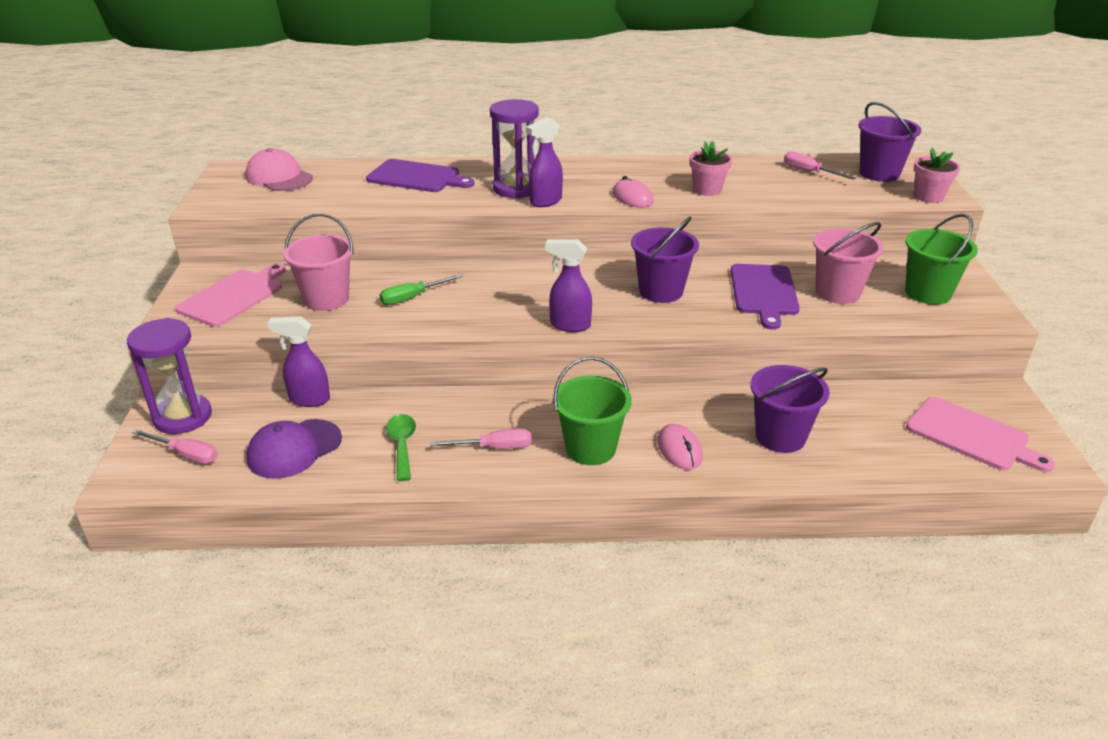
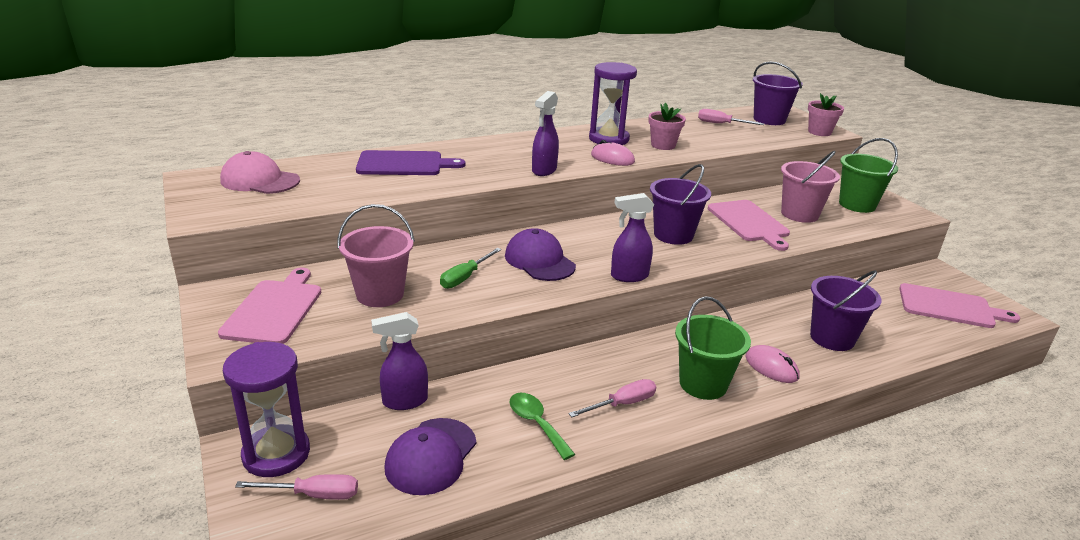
camera: 25 degrees left, 5 degrees down
(496, 294) = (539, 261): none -> purple cap
(516, 188) = (506, 163): purple hourglass -> purple hourglass (608, 139)
(764, 292) = (749, 222): purple cutting board -> pink cutting board

